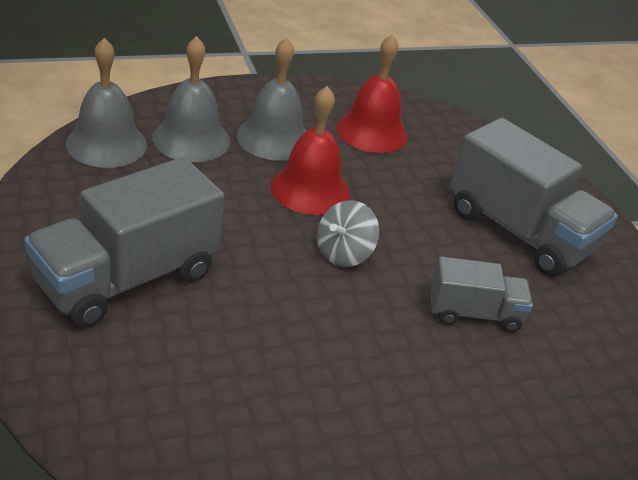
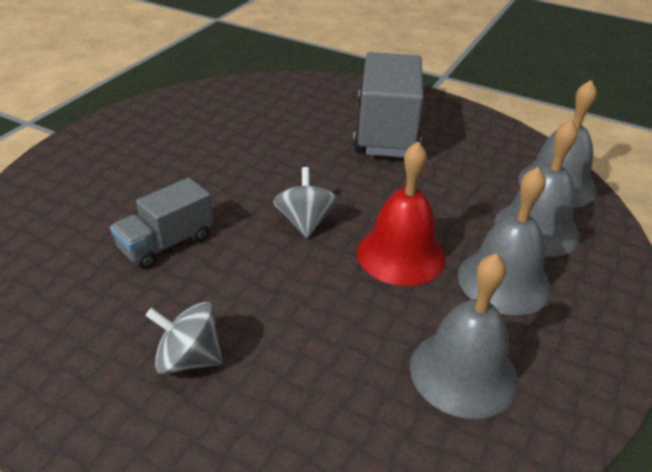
camera: 140 degrees right, 0 degrees up
(372, 132) = (463, 372): red bell -> grey bell
(519, 231) = (188, 359): grey truck -> grey spinning top

